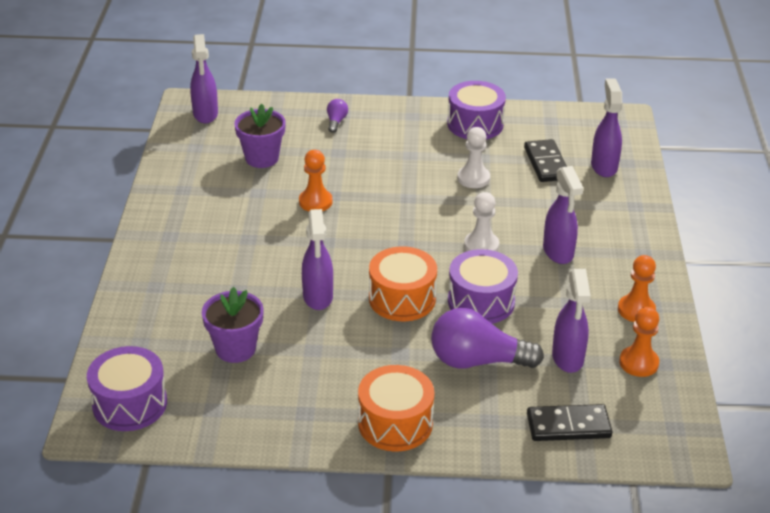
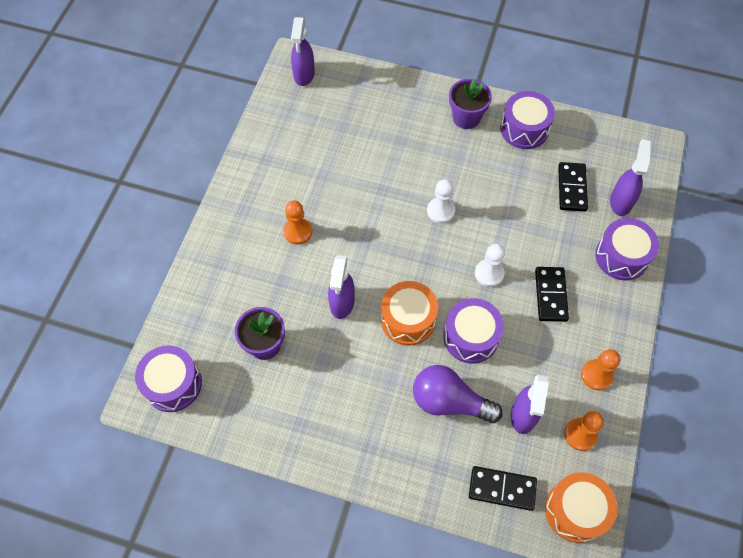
camera: 15 degrees right, 25 degrees up
(262, 158) = (337, 135): purple flower pot -> purple flower pot (466, 118)
(315, 202) = (367, 195): orange pawn -> orange pawn (298, 232)
(336, 121) = (408, 104): purple light bulb -> none
(395, 423) = (366, 453): orange drum -> orange drum (575, 511)
(473, 178) = (504, 194): white pawn -> white pawn (440, 211)
(558, 252) = (551, 295): purple spray bottle -> black domino
(623, 209) = (621, 256): none -> purple drum

